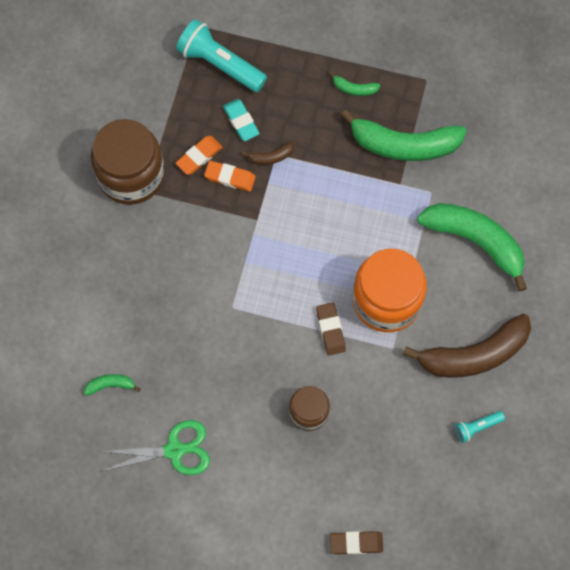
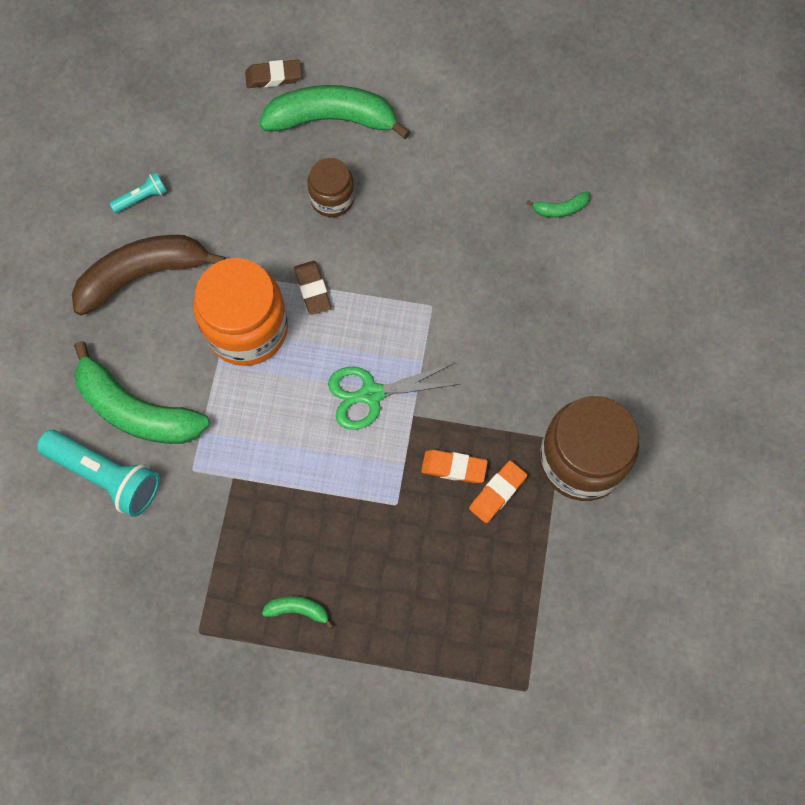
camera: 175 degrees right, 0 degrees up
(174, 450) = (478, 149): green scissors -> green scissors (371, 394)
(219, 64) = (487, 631): turquoise flashlight -> turquoise flashlight (106, 475)
(241, 121) = (448, 547): turquoise eraser -> none
(271, 157) = (403, 500): brown banana -> none
(404, 144) = (228, 533): green banana -> green banana (332, 119)

